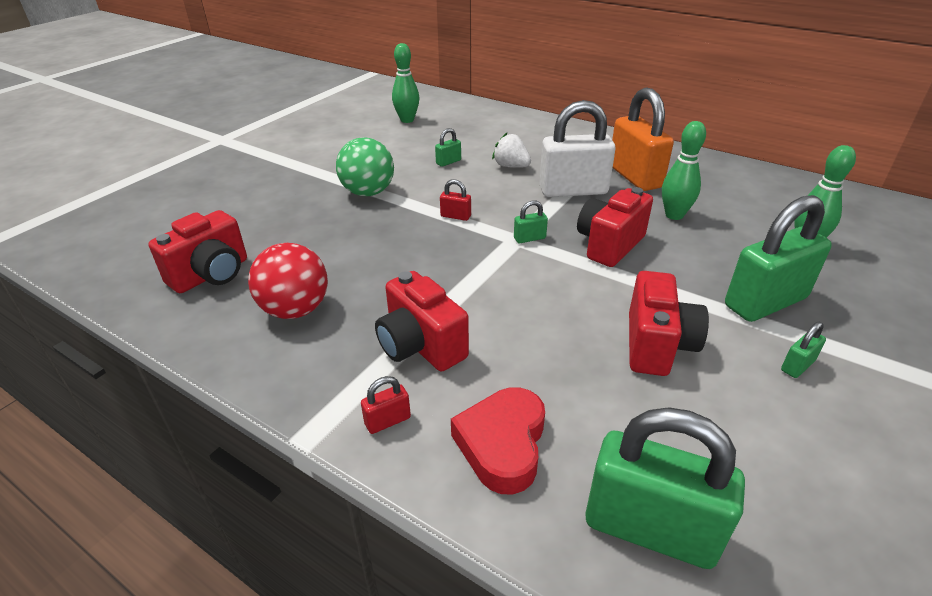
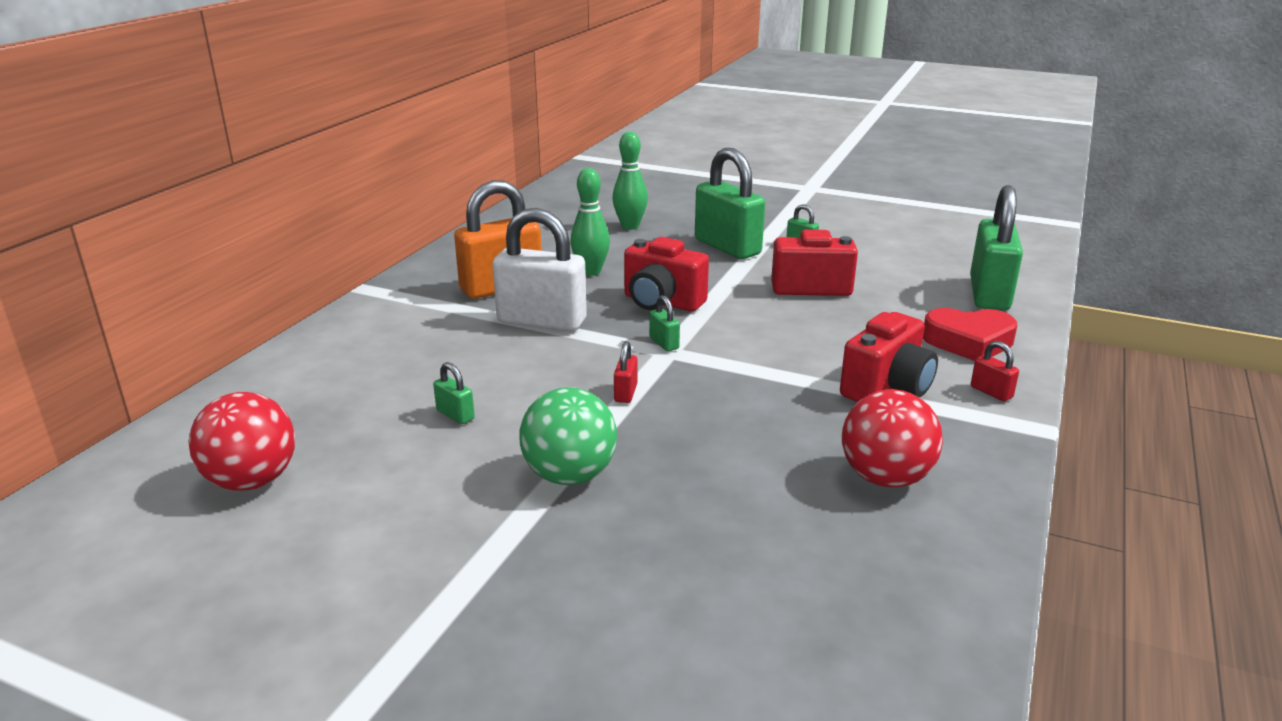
camera: 100 degrees left, 10 degrees down
(211, 275) = (860, 578): red camera -> none
(407, 120) = (252, 481): green bowling pin -> red ball
(511, 166) = (472, 363): white strawberry -> none
(573, 190) = (542, 321): white padlock -> white padlock turned 60 degrees counterclockwise

